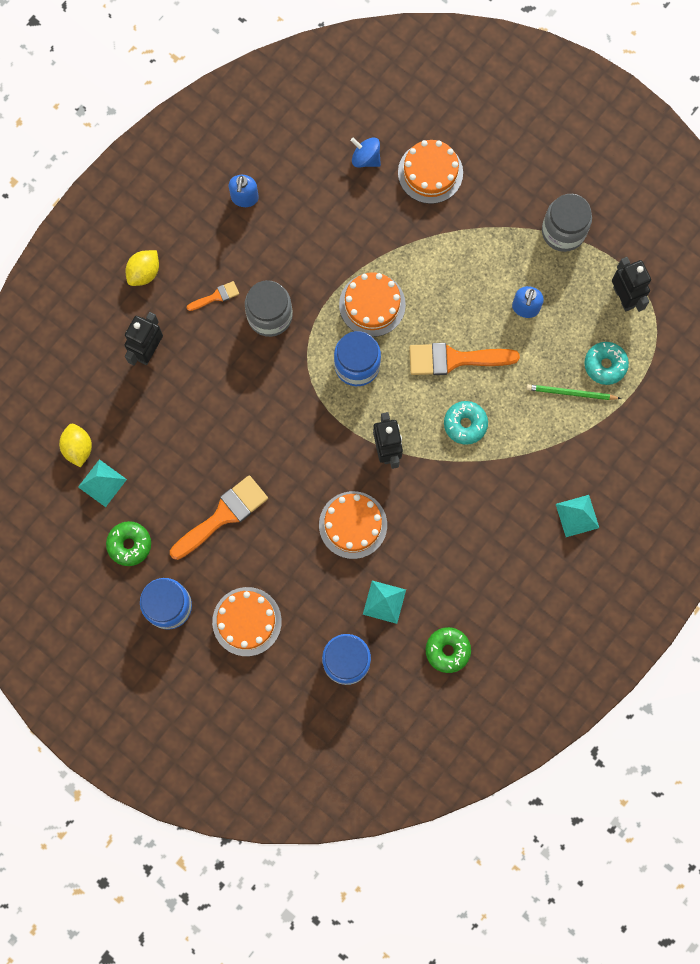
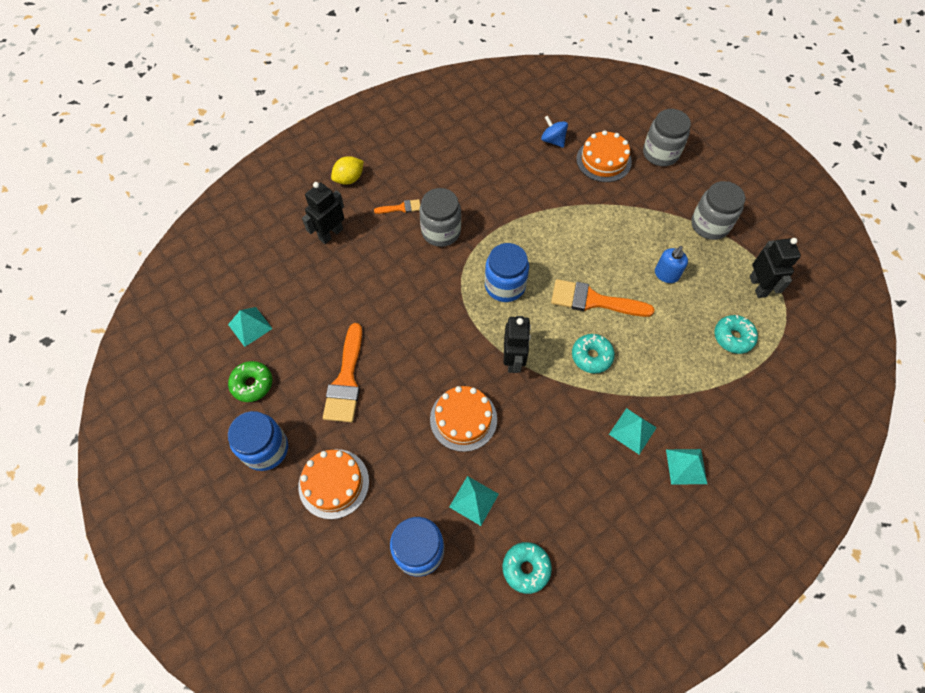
camera: 15 degrees right, 15 degrees down
(78, 448) = (242, 293): yellow lemon -> none
(223, 515) = (346, 380): orange brush -> orange brush turned 120 degrees clockwise
(244, 198) = (447, 146): blue soap dispenser -> none
(372, 304) = (531, 242): orange cake -> none
(447, 650) = (526, 568): green donut -> turquoise donut
(494, 146) = (660, 153): none -> grey jar
(520, 493) = (632, 431): none -> turquoise pyramid
(570, 393) = (697, 353): green pencil -> none

